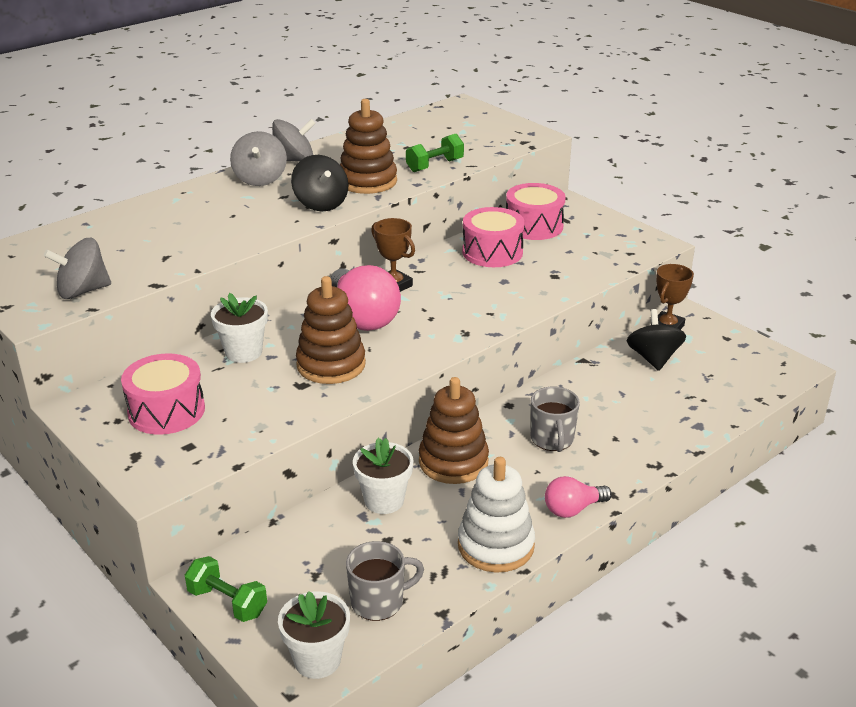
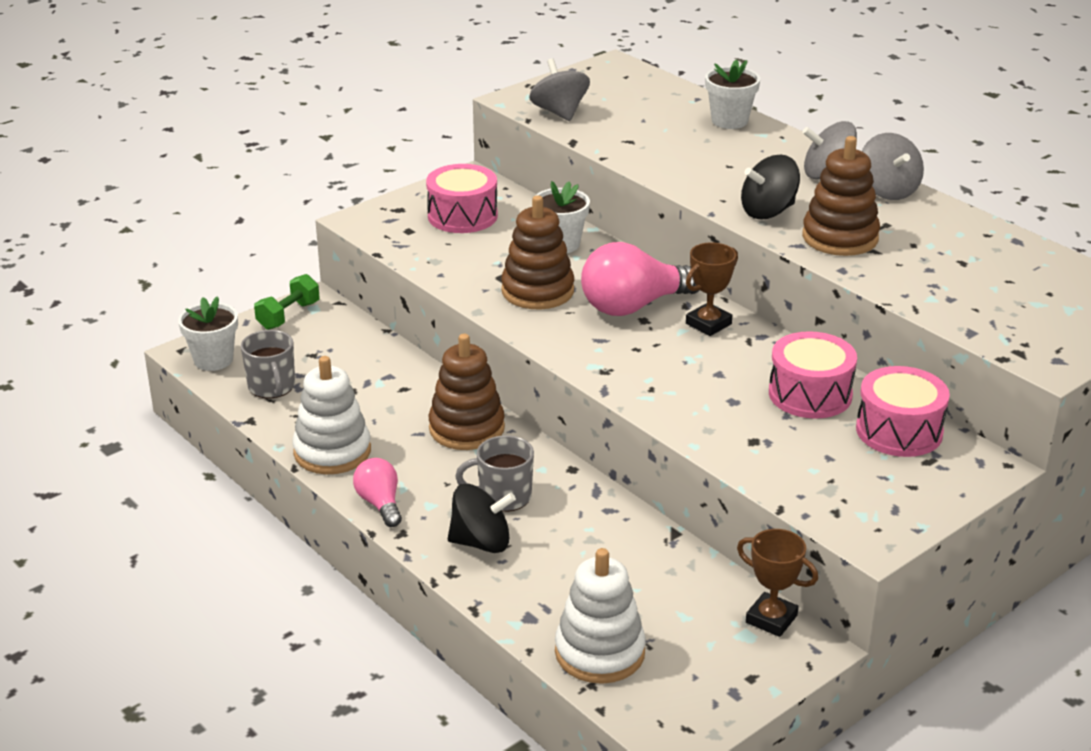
camera: 90 degrees right, 0 degrees up
(384, 500) = (408, 387): white flower pot -> white flower pot (729, 121)
(435, 166) = (904, 282): green dumbbell -> none
(653, 358) = (685, 596): black spinning top -> black spinning top (481, 542)
(725, 395) = (599, 652): none -> white stacking toy

